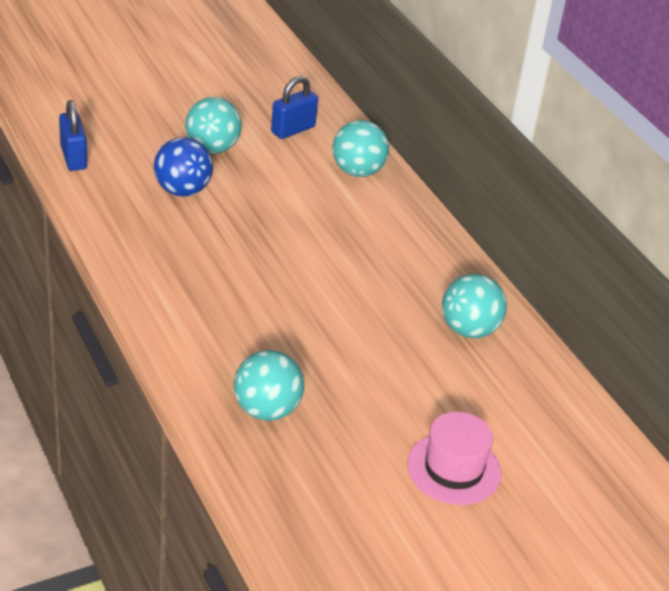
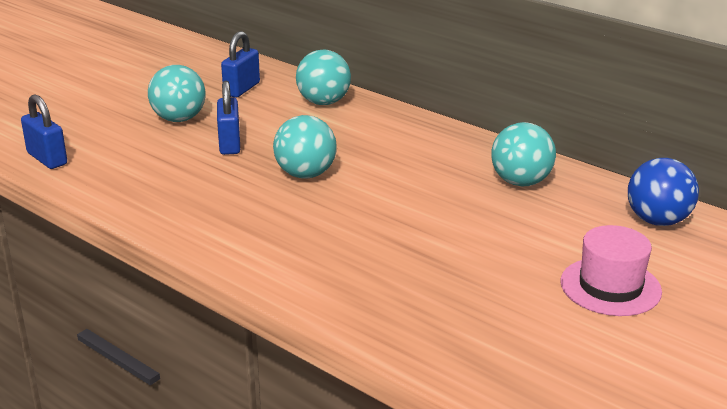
camera: 20 degrees left, 10 degrees down
(182, 190) = (176, 155): blue ball -> blue ball (657, 221)
(237, 193) = (229, 144): none -> blue padlock
(266, 410) = (402, 297): turquoise ball -> turquoise ball (305, 174)

